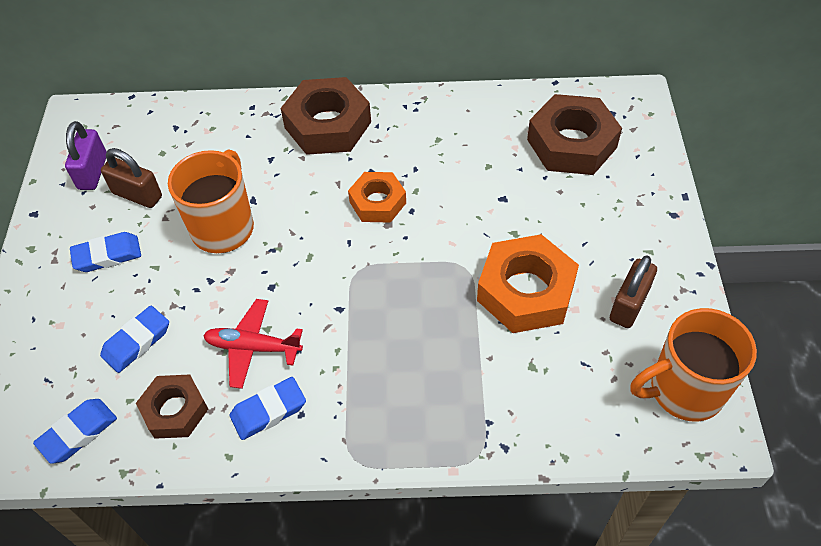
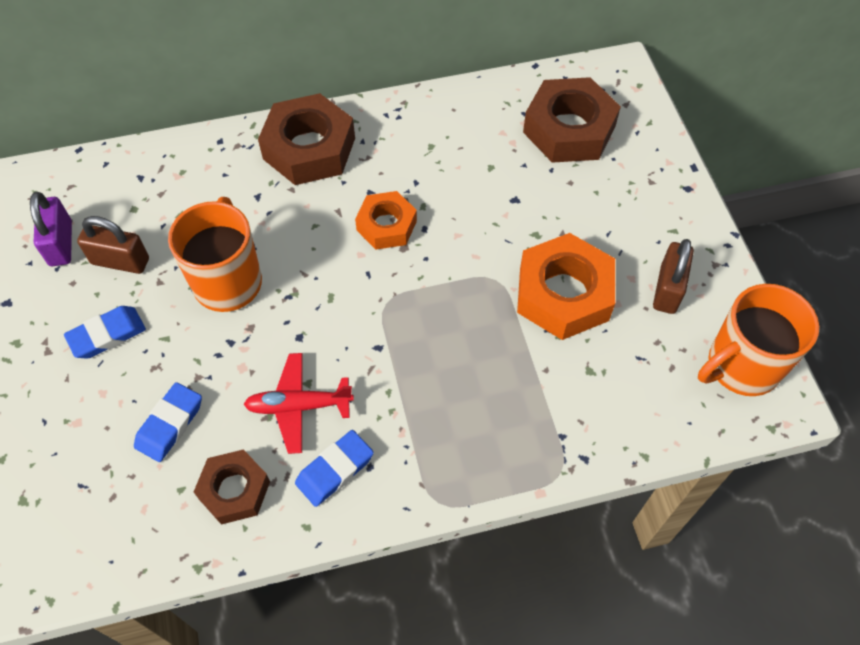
camera: 15 degrees left, 5 degrees up
(78, 433) = (135, 536): blue eraser -> none

